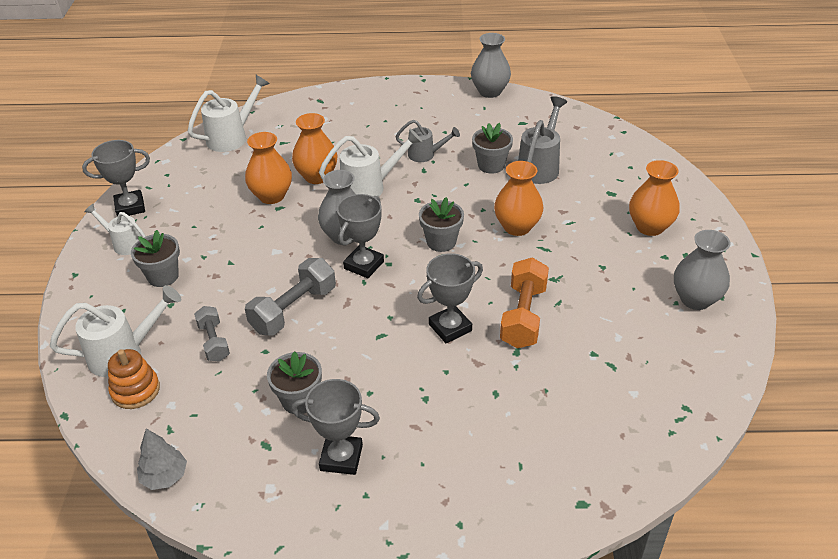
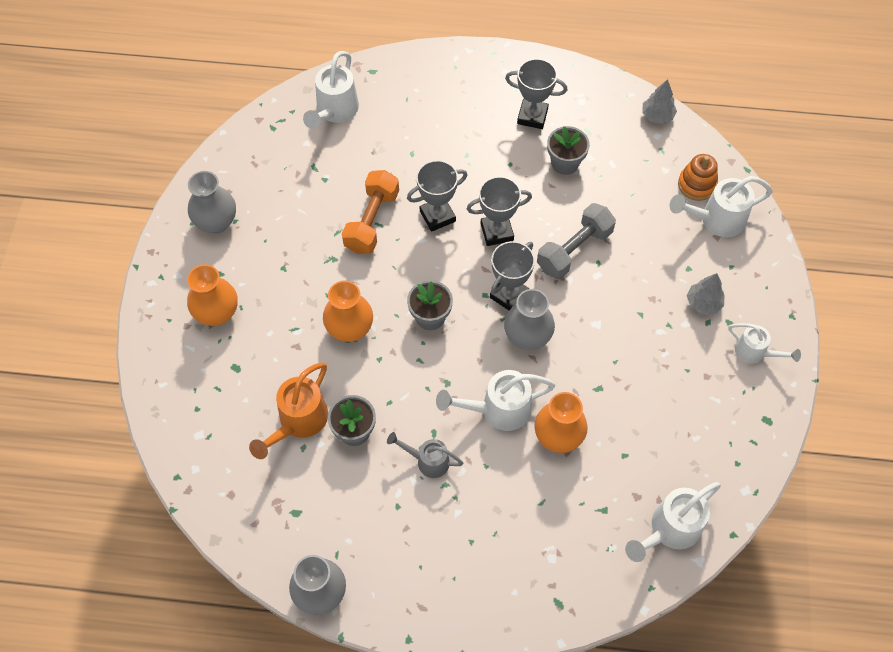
camera: 175 degrees left, 20 degrees up
(130, 207) = (764, 409): grey trophy -> grey trophy (497, 232)
(163, 276) = (703, 303): grey flower pot -> grey tree
(214, 342) = (641, 223): grey dumbbell -> none
(271, 196) = (608, 408): orange vase -> none
(540, 166) = (298, 422): grey watering can -> orange watering can
(613, 437) = (335, 111): none -> white watering can

